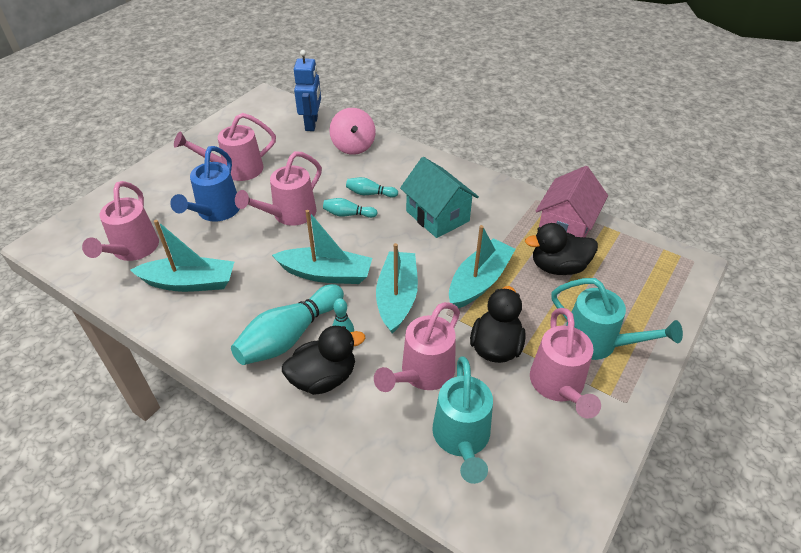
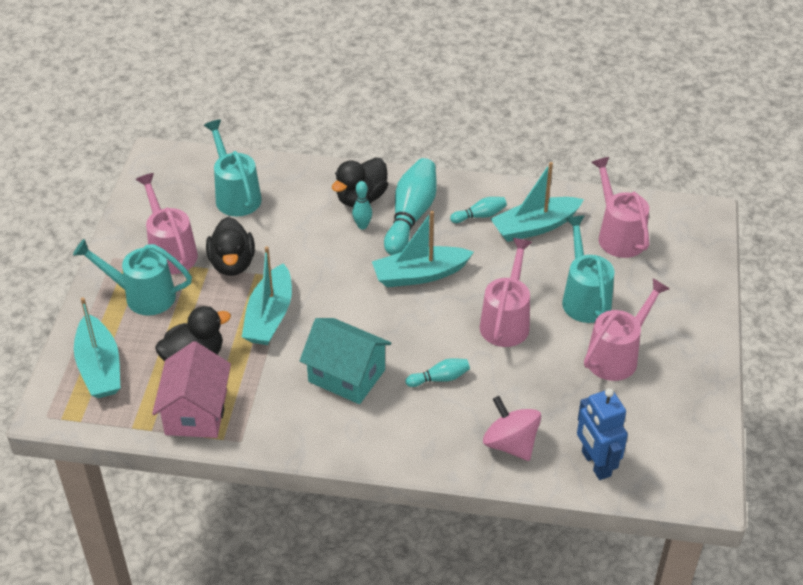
camera: 155 degrees right, 0 degrees up
(215, 212) = (584, 298): blue watering can -> turquoise watering can
(348, 214) = (445, 343): turquoise bowling pin -> turquoise bowling pin (480, 216)
(397, 297) = (340, 275): turquoise boat -> turquoise boat (100, 367)
(422, 374) = (285, 225): pink watering can -> none

